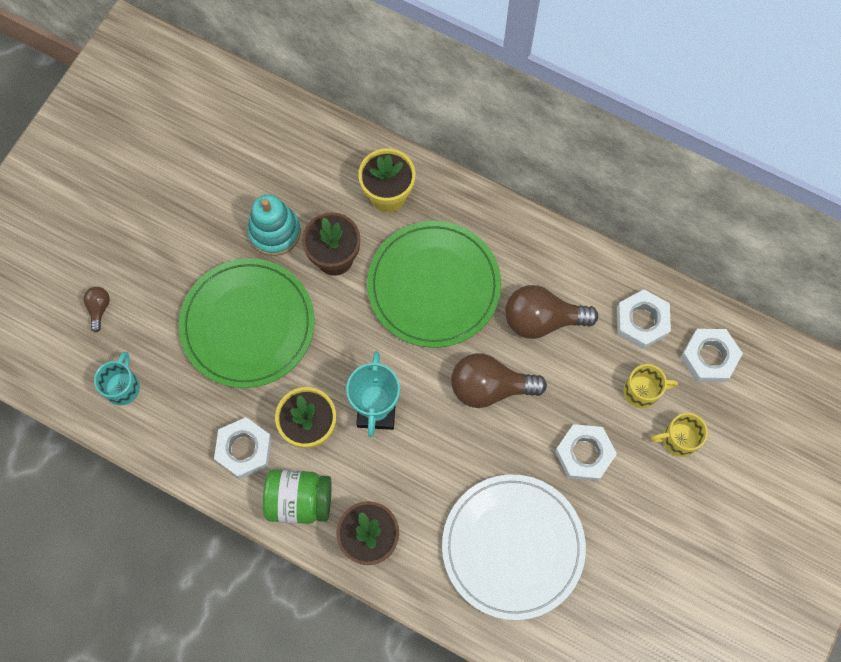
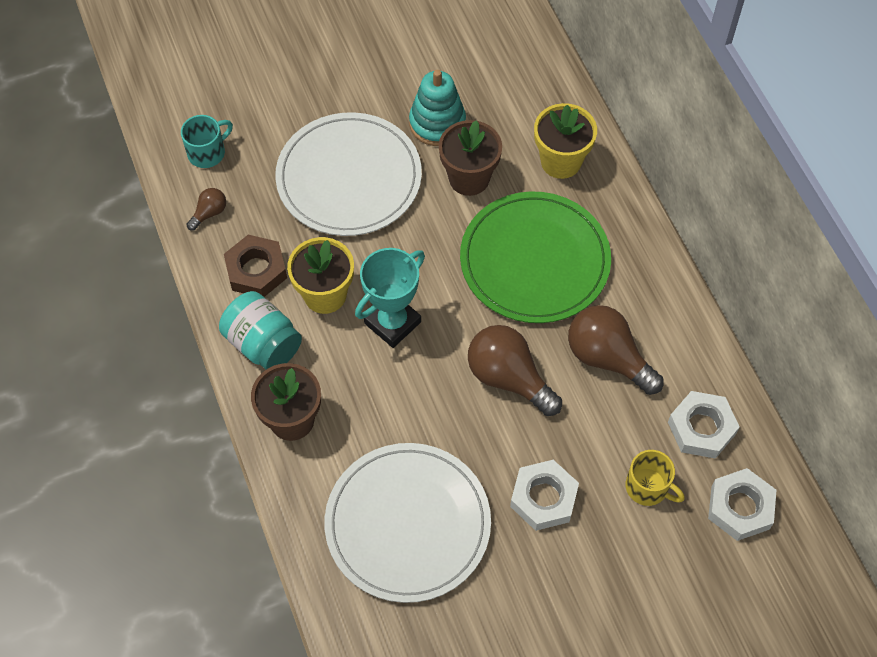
camera: 40 degrees right, 10 degrees down
(99, 308) = (244, 82): brown light bulb -> brown light bulb (209, 213)
(244, 449) = (256, 270): white nut -> brown nut
(248, 324) = (349, 178): green plate -> white plate
(299, 500) = (263, 344): green jar -> turquoise jar
(678, 439) = (645, 554): yellow mug -> none

